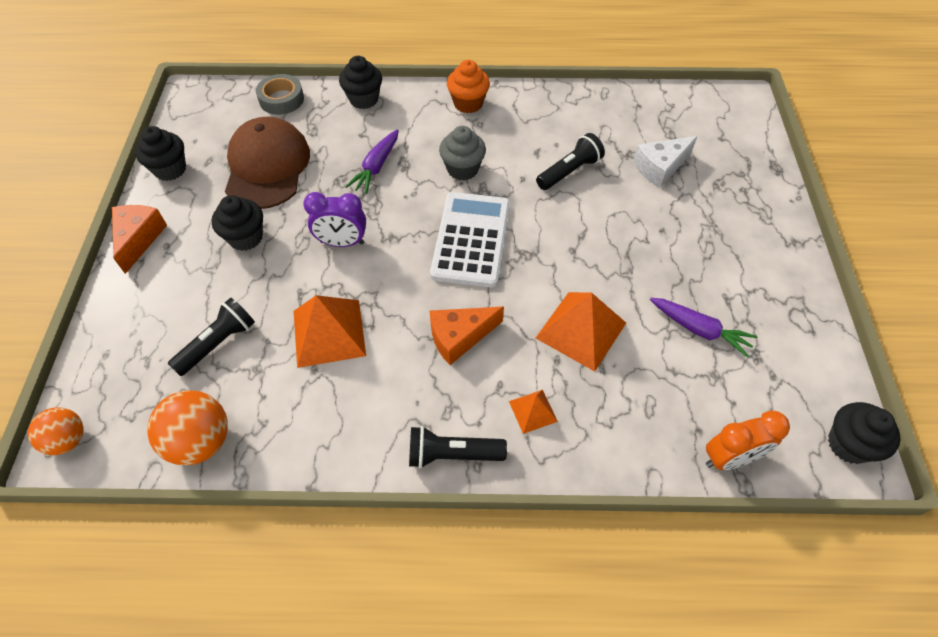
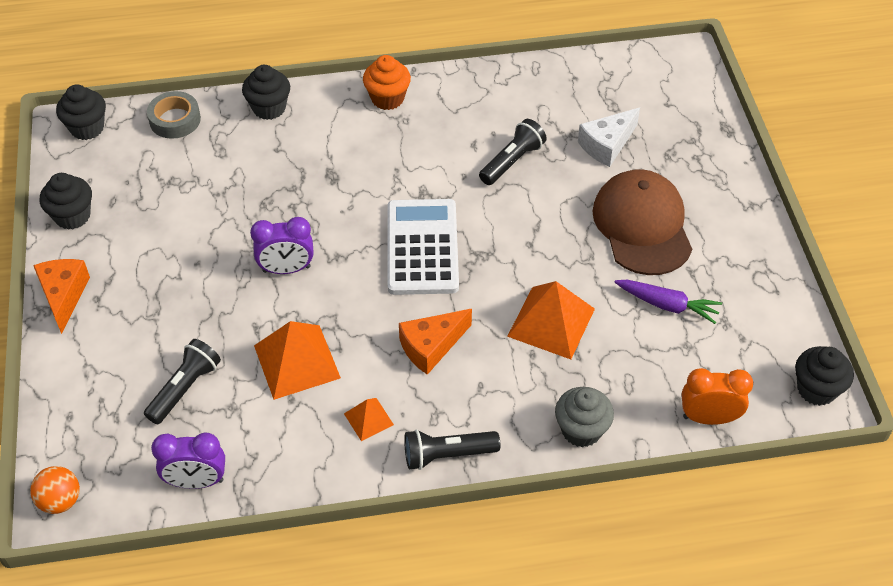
camera: 10 degrees left, 5 degrees down
(201, 441) = (196, 481): orange ball -> purple clock
(246, 237) = (181, 278): black cupcake -> black cupcake (87, 128)
(267, 167) = (181, 199): brown cap -> brown cap (642, 226)
(376, 167) = (302, 183): purple carrot -> none
(462, 169) = (397, 173): grey cupcake -> grey cupcake (581, 430)
(533, 411) = (517, 404): orange pyramid -> orange pyramid (368, 419)
(729, 458) = (708, 418): orange clock -> orange clock turned 150 degrees counterclockwise

